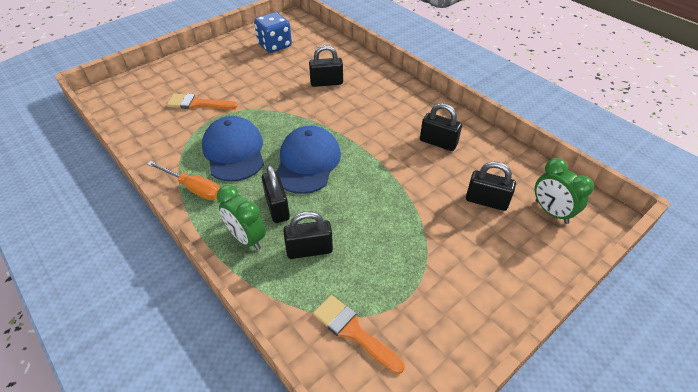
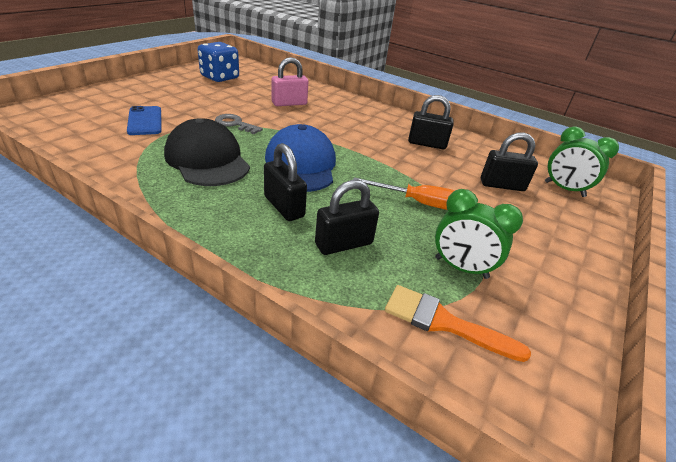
camera: 20 degrees left, 10 degrees down
(193, 188) = (165, 196): orange screwdriver -> orange screwdriver (418, 203)
(198, 103) = (145, 121): orange brush -> blue phone
(234, 151) = (207, 160): blue cap -> black cap
(246, 238) = (258, 240): green clock -> green clock (461, 268)
(269, 109) = (235, 124): none -> grey key
(326, 83) = (289, 103): black padlock -> pink padlock

